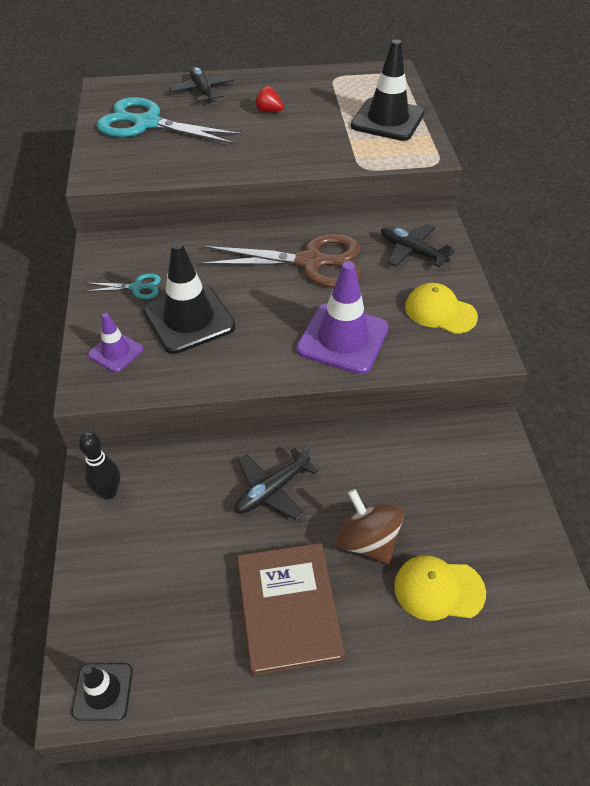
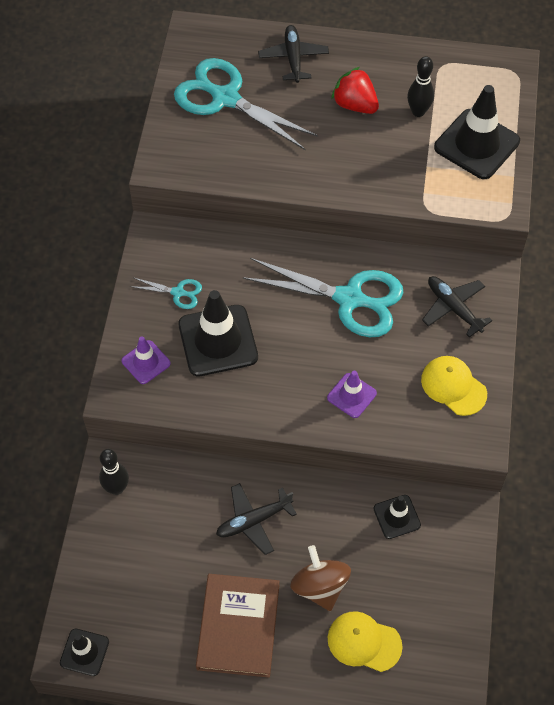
camera: 15 degrees right, 10 degrees up
(268, 111) = (355, 105): red strawberry -> red strawberry, size x1.54
(310, 262) = (349, 299): brown scissors -> turquoise scissors
(326, 107) = (418, 112): none -> black bowling pin
(342, 339) = (351, 395): purple traffic cone -> purple traffic cone, size x0.54
(423, 451) = (397, 517): none -> black traffic cone

